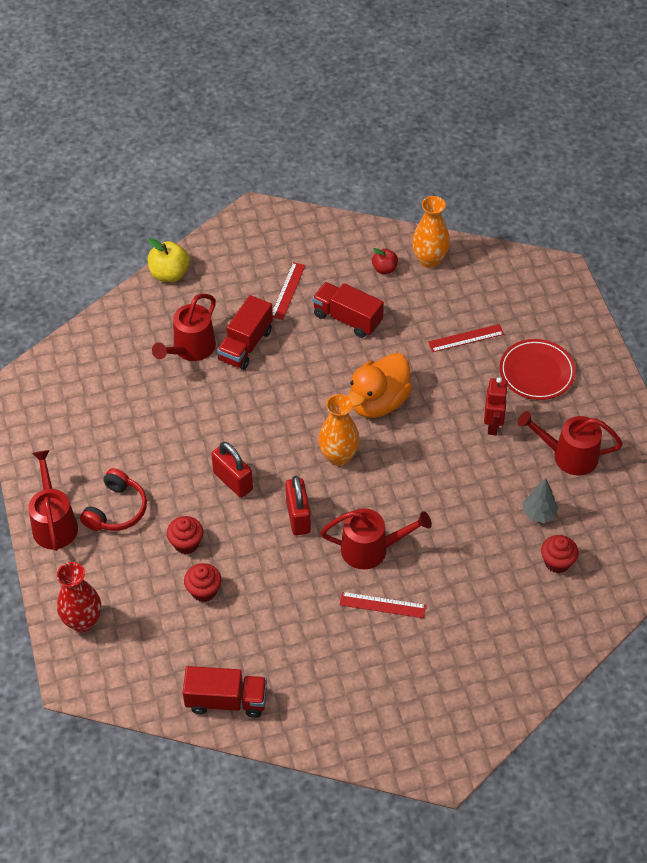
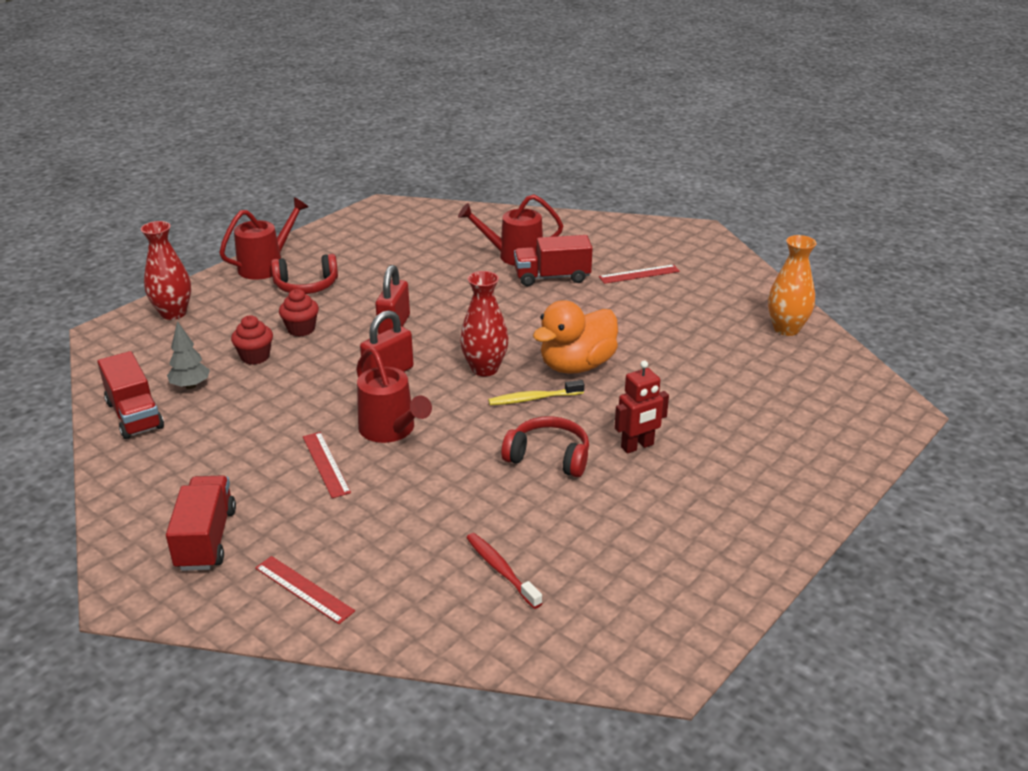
camera: 55 degrees right, 20 degrees down
(169, 274) = (579, 220): yellow apple -> none
(339, 456) = (484, 369): orange vase -> red vase
(347, 319) = (651, 313): red truck -> red truck (206, 539)
(378, 402) = (576, 366): orange duck -> orange duck turned 45 degrees counterclockwise
(384, 269) = (737, 310): red apple -> none
(398, 449) = (533, 399): none -> yellow toothbrush
(466, 338) = (724, 385): red ruler -> red ruler (304, 589)
(468, 478) = (548, 457): none -> red headphones
(536, 372) = (746, 448): red plate -> none
(538, 514) = (555, 527): grey tree -> grey tree (191, 386)
(557, 562) = (501, 570): red cupcake -> red toothbrush
(568, 456) = (663, 517): red watering can -> none

